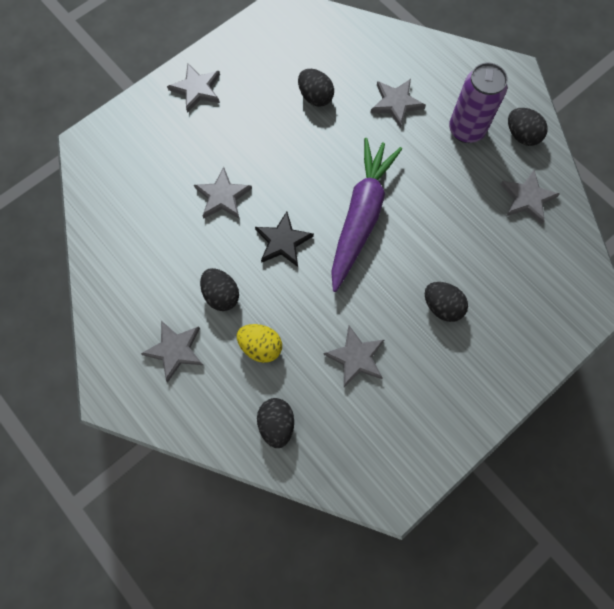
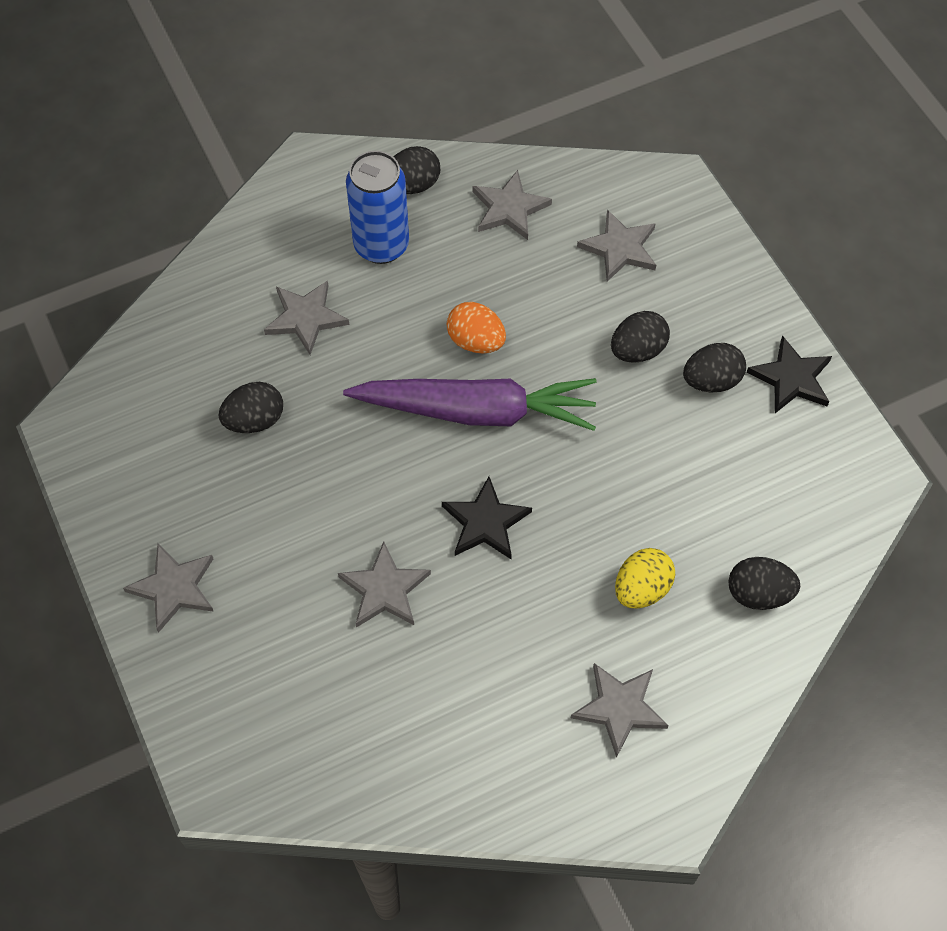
camera: 75 degrees left, 10 degrees down
(221, 295) = (548, 625): black egg -> black egg (711, 381)
(356, 357) = (685, 471): grey star -> grey star (620, 248)
(361, 217) = (476, 411): purple carrot -> purple carrot turned 150 degrees clockwise
(413, 203) = (476, 341): none -> orange egg
(455, 418) = (791, 378): none -> black star
(466, 130) = (381, 245): purple can -> blue can

